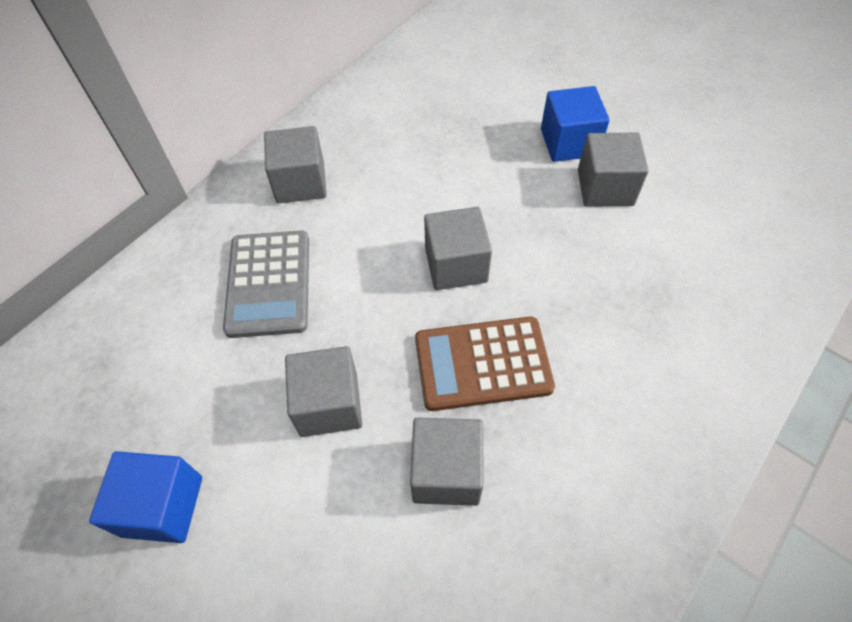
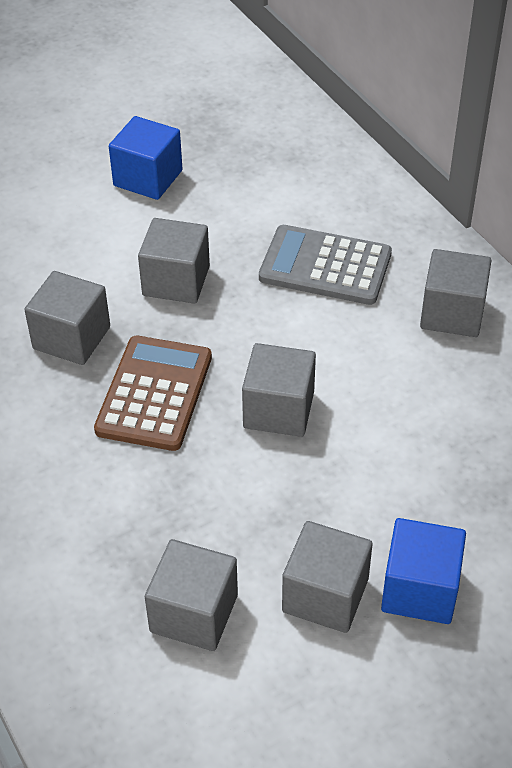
camera: 110 degrees right, 10 degrees down
(669, 255) = (194, 613): none -> grey cube

